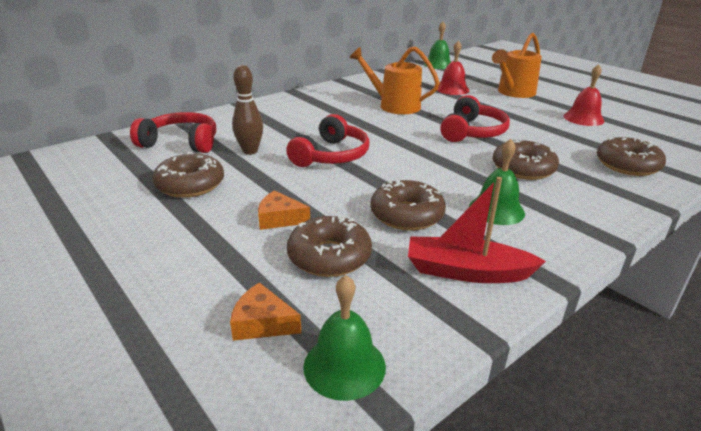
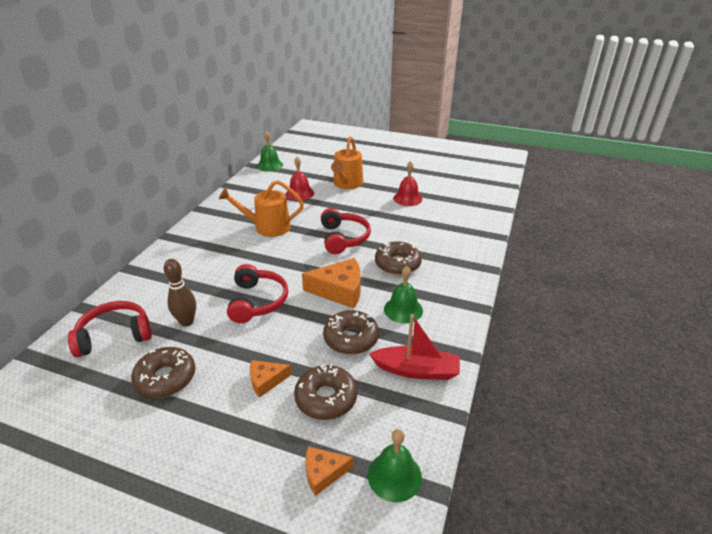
camera: 30 degrees left, 5 degrees up
(430, 171) = (340, 290): none -> orange cheese
(466, 271) = (416, 370): red boat -> red boat turned 150 degrees counterclockwise
(627, 165) = (455, 237): brown donut -> none

